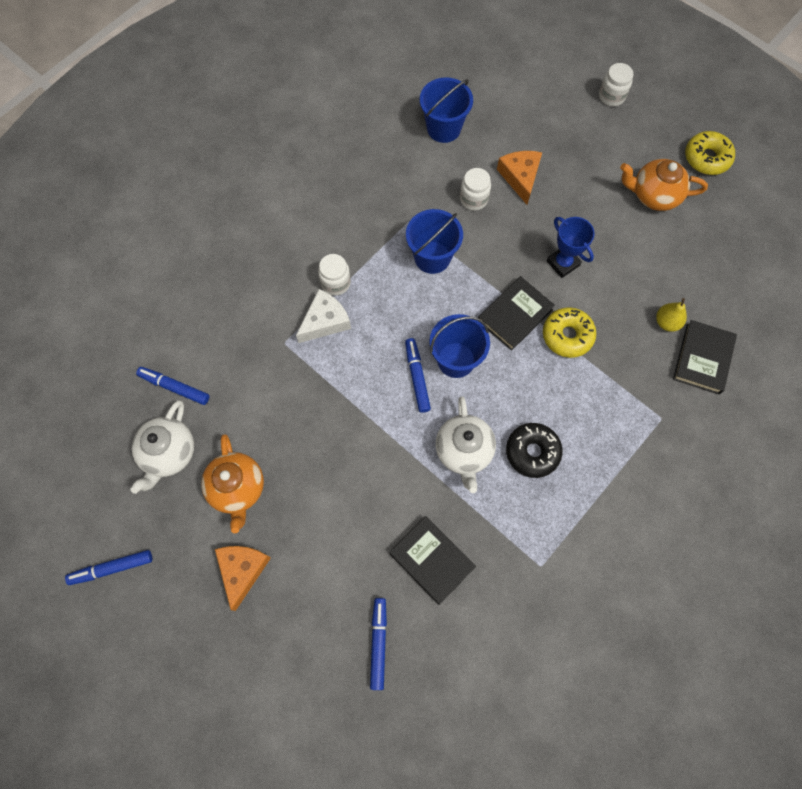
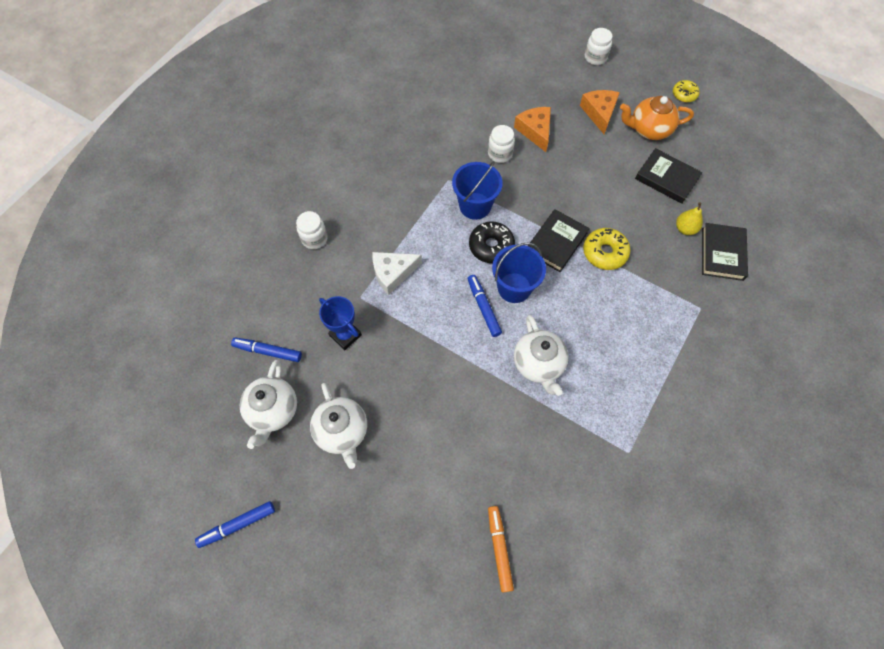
camera: 10 degrees left, 5 degrees down
(237, 488) = (342, 431): orange teapot -> white teapot
(242, 570) = (361, 505): orange cheese -> orange cheese (599, 113)
(325, 321) = (393, 273): white cheese -> white cheese turned 150 degrees counterclockwise
(335, 283) = (395, 239): white jar -> white jar (314, 238)
(378, 643) = (499, 548): blue marker -> orange marker
(431, 560) = (531, 465): black book -> black book (666, 178)
(443, 128) = (462, 101): blue bucket -> none
(532, 452) = (598, 355): black donut -> black donut (491, 246)
(563, 263) = (587, 194): blue trophy -> blue trophy (345, 335)
(706, 158) = (684, 94): yellow donut -> yellow donut, size x0.64

